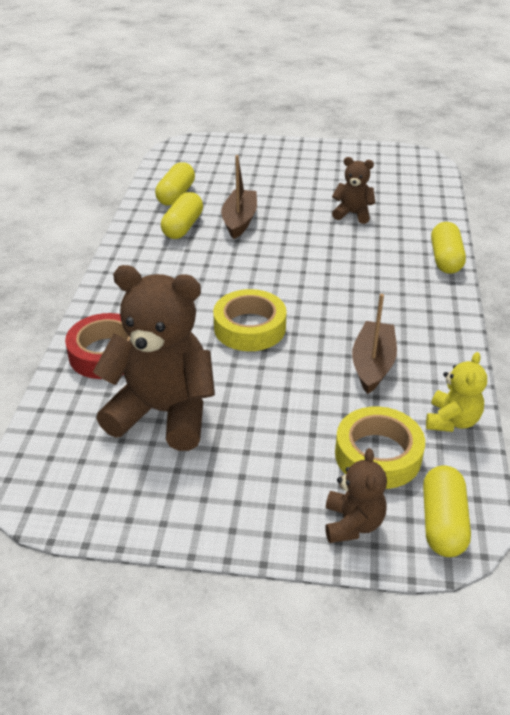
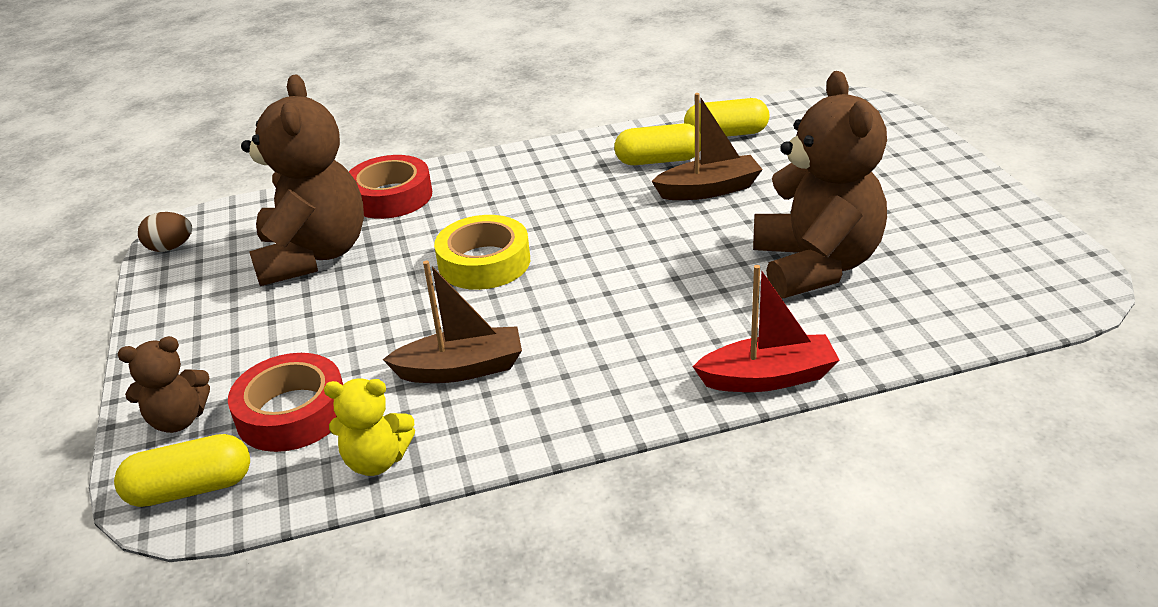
camera: 70 degrees right, 5 degrees down
(61, 508) = (170, 248): none -> brown egg
(353, 214) = (815, 266): brown teddy bear -> brown teddy bear, size x2.03
(378, 455) = (292, 413): yellow tape -> red tape
(445, 259) = (768, 378): yellow capsule -> red boat

